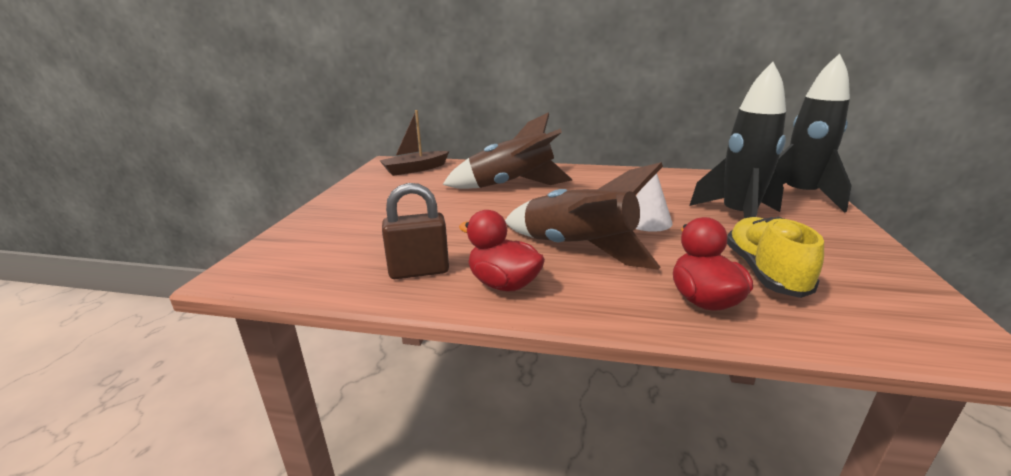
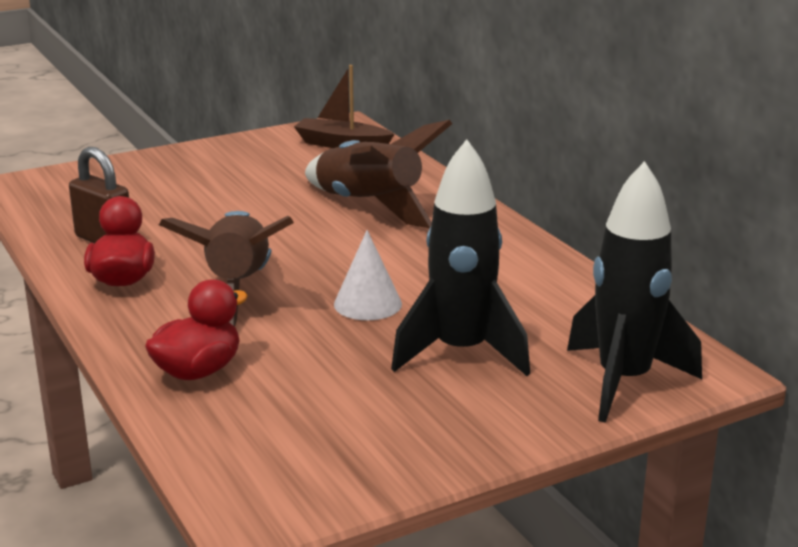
camera: 50 degrees right, 0 degrees up
(764, 272) = (304, 391): yellow shoe -> none

